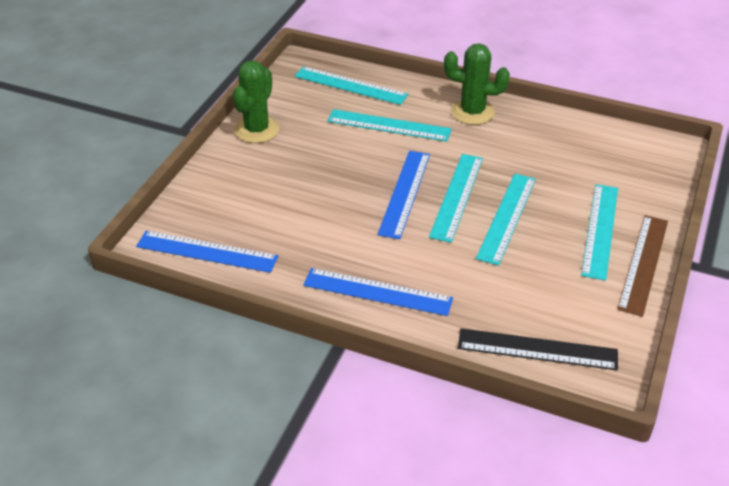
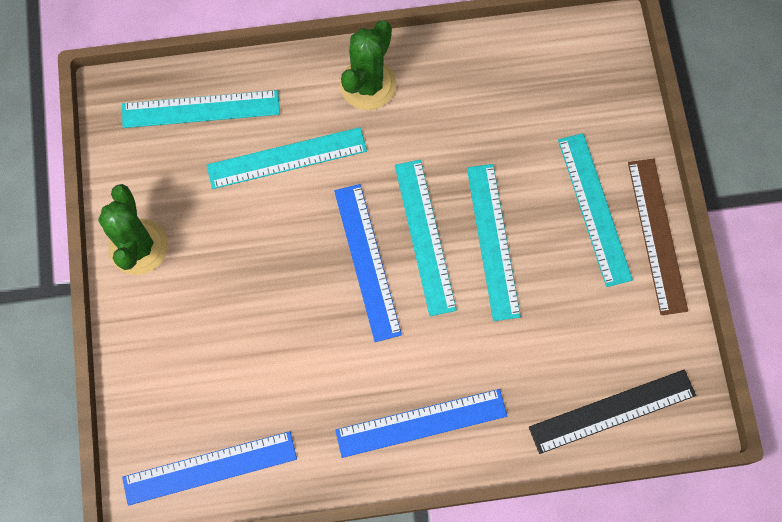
camera: 30 degrees left, 30 degrees up
(472, 112) = (368, 85): green cactus -> green cactus turned 45 degrees counterclockwise

